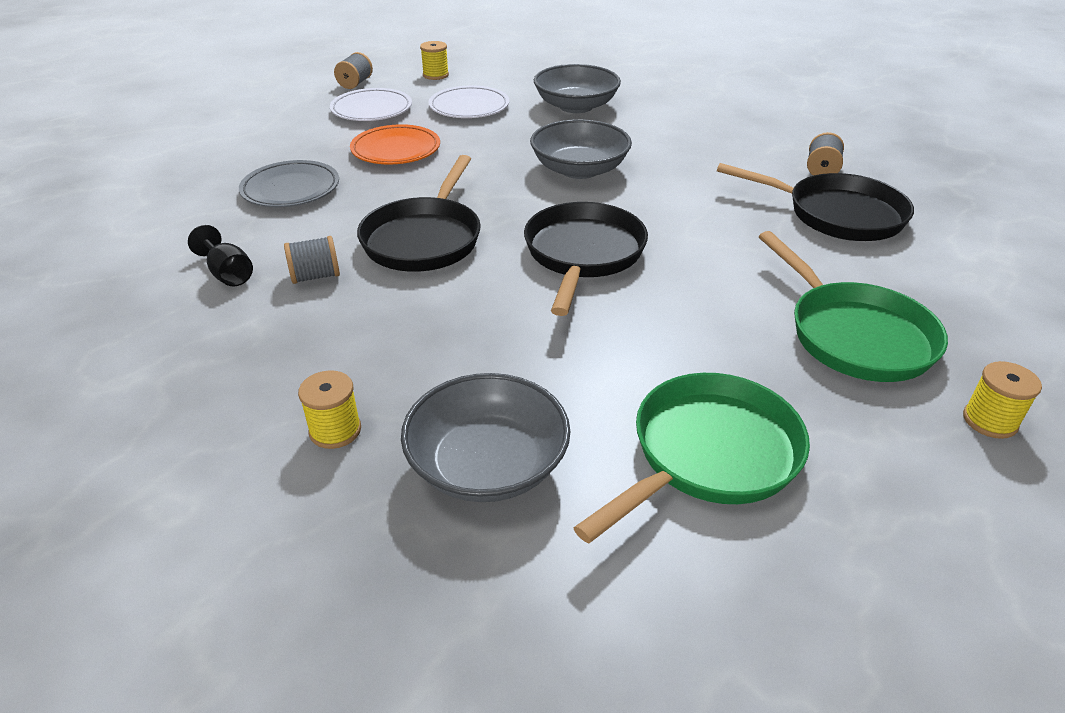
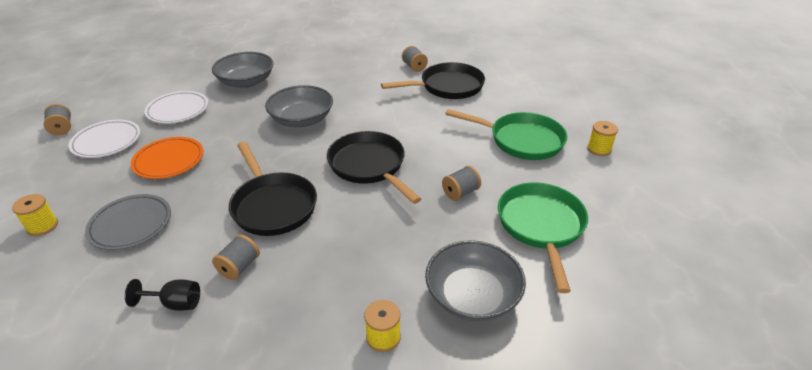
camera: 45 degrees left, 0 degrees up
(435, 75) = (119, 98): yellow spool -> yellow spool (42, 226)
(654, 346) = (460, 192): none -> grey spool

